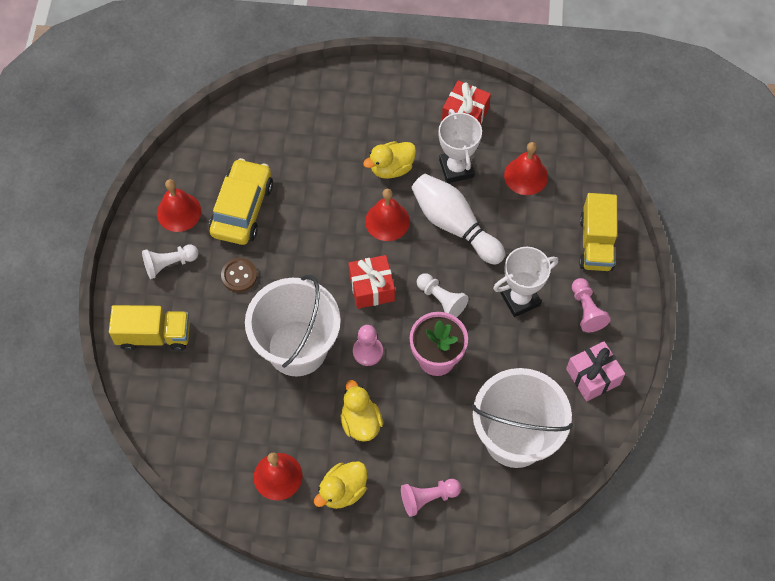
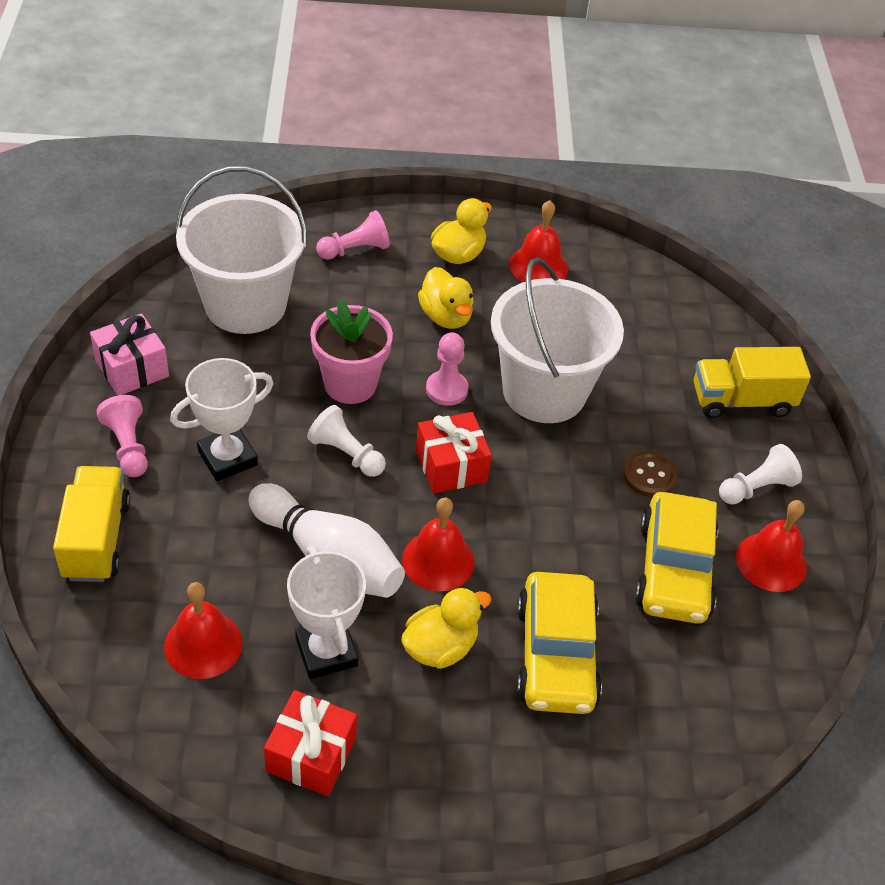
camera: 170 degrees right, 15 degrees down
(325, 161) = (556, 655): none -> yellow car

